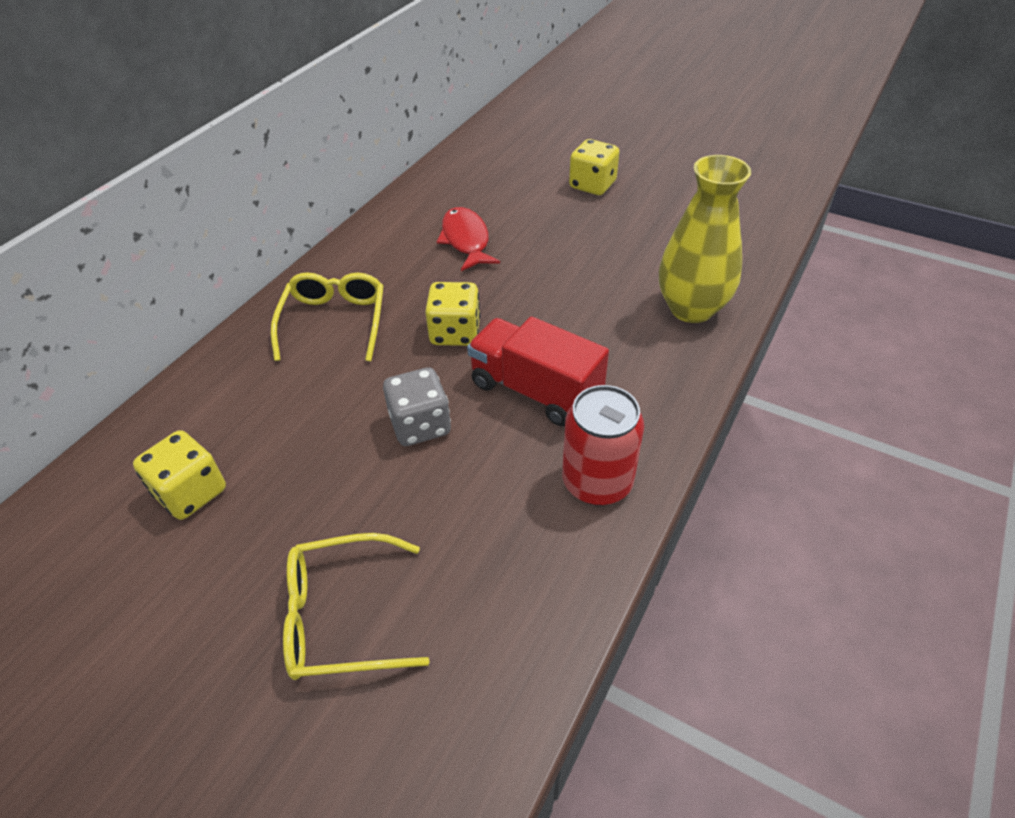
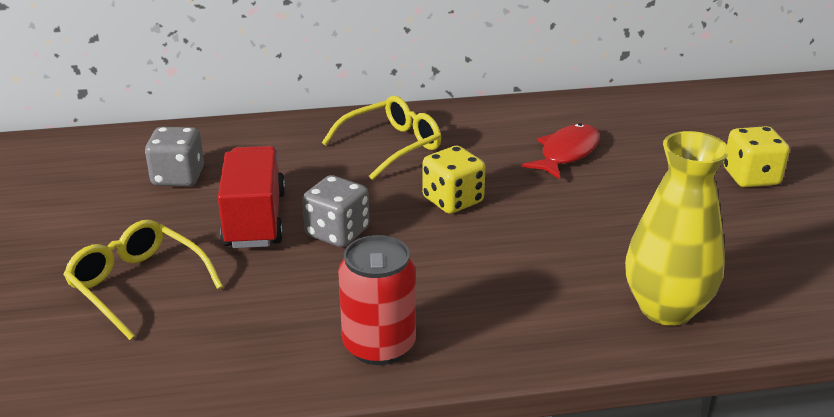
camera: 50 degrees right, 15 degrees down
(191, 492) = (178, 177): yellow dice -> grey dice
(535, 390) = (441, 268): red truck -> red truck (255, 219)

